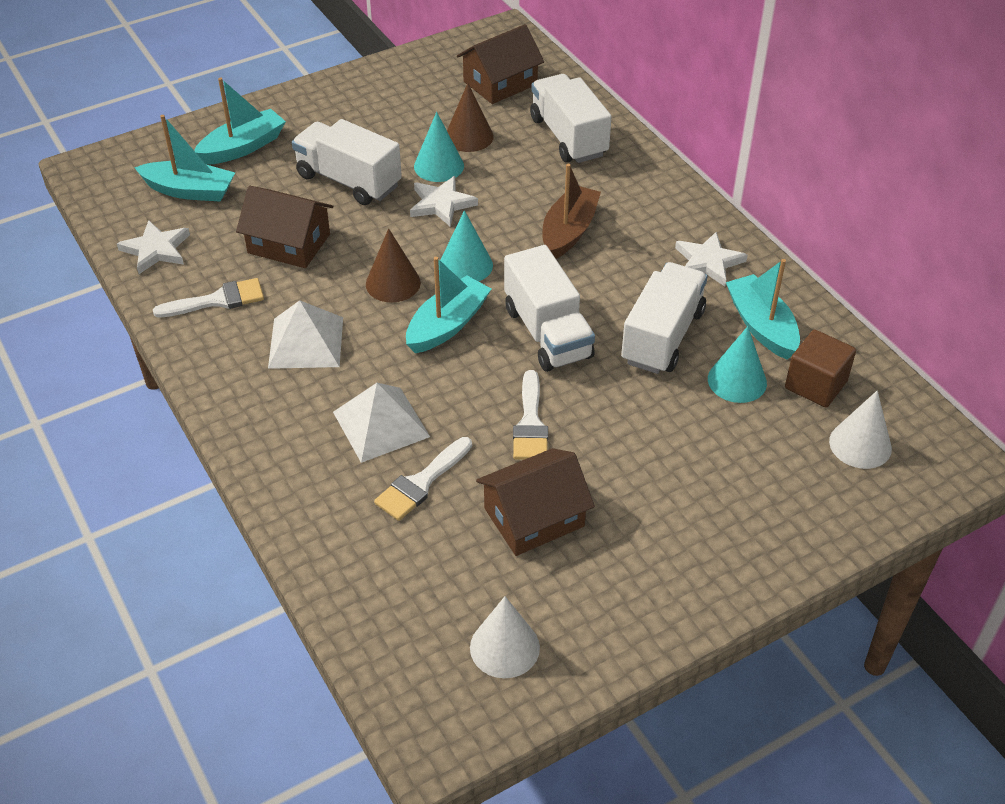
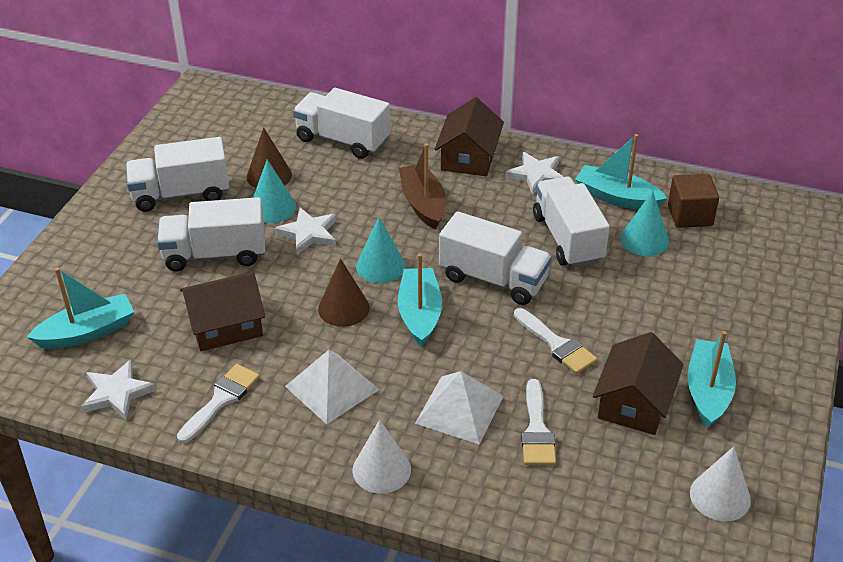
camera: 40 degrees left, 5 degrees down
(243, 147) = (91, 275): turquoise boat -> turquoise boat (708, 391)
(382, 116) = (181, 194): none -> white truck
(500, 83) = (244, 126): brown house -> brown house (469, 157)
(860, 444) = (755, 236): white cone -> white cone (381, 469)

